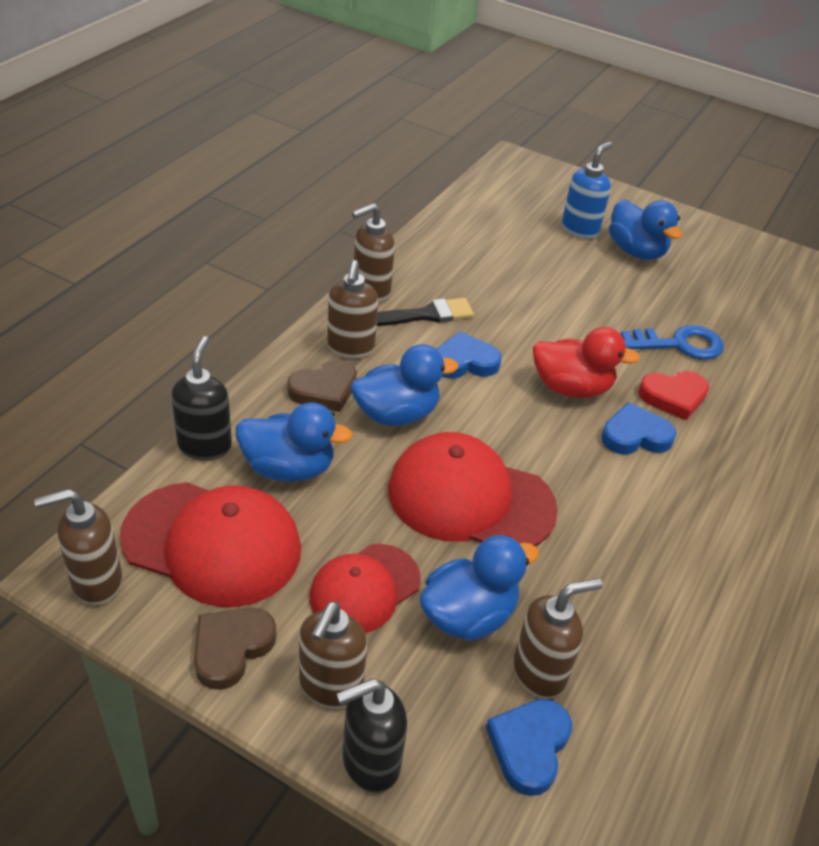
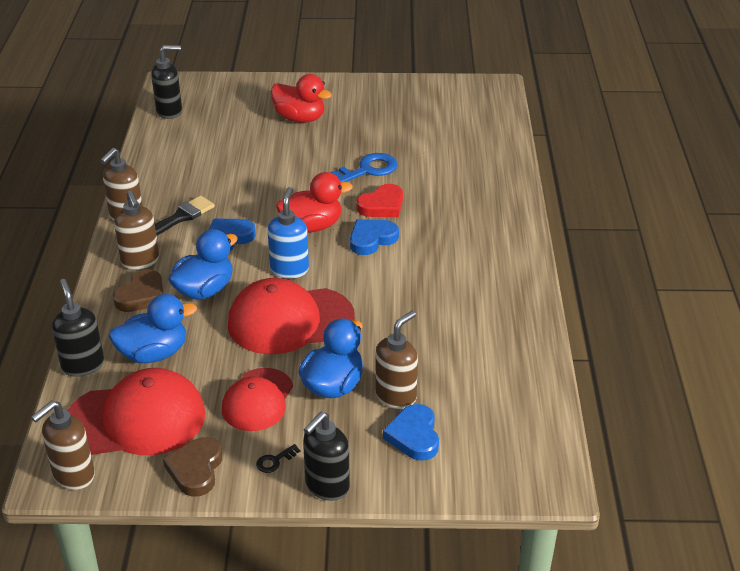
camera: 25 degrees left, 5 degrees down
(330, 687) = (275, 461): brown soap dispenser -> black key
(495, 191) = (170, 111): none -> black soap dispenser
(580, 229) = (251, 117): blue soap dispenser -> blue soap dispenser (289, 269)
(636, 251) = (300, 118): blue duck -> red duck

